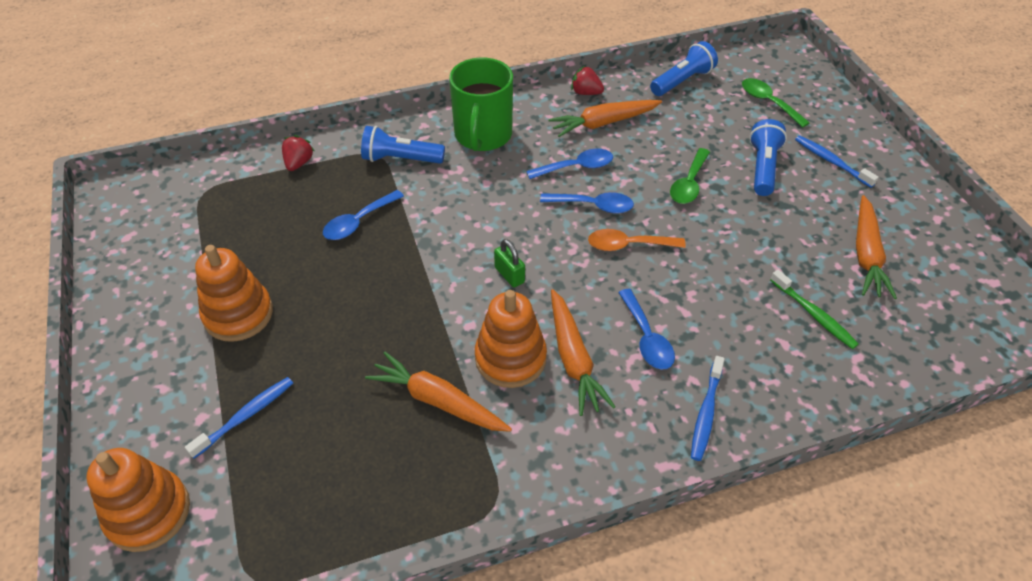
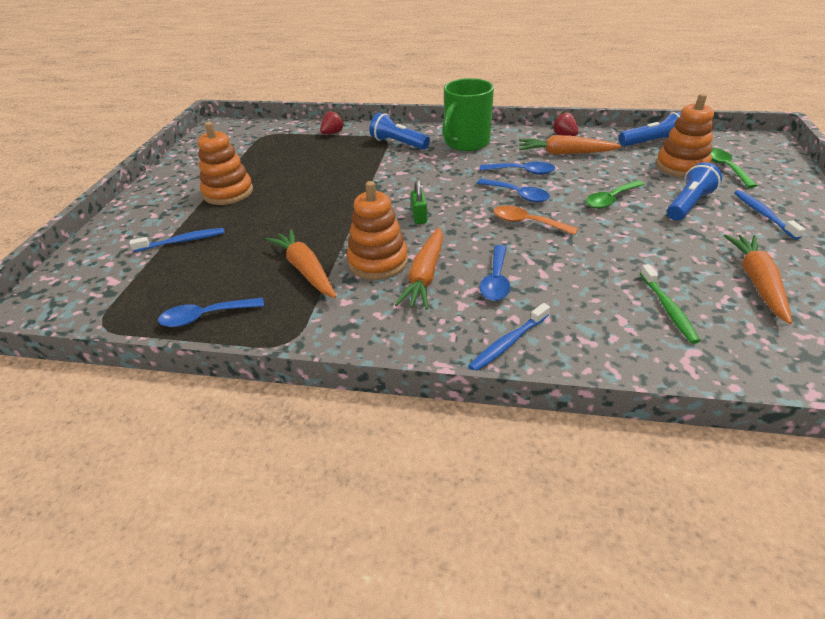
camera: 30 degrees right, 10 degrees down
(148, 513) = (84, 270): orange stacking toy -> orange stacking toy (681, 166)
(358, 222) = (342, 167): blue spoon -> blue spoon (205, 317)
(866, 254) = (757, 282): orange carrot -> orange carrot turned 150 degrees clockwise

